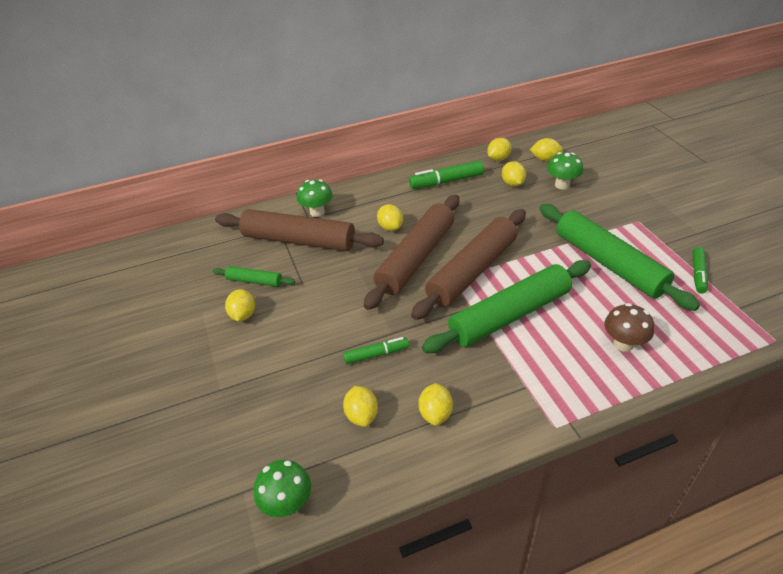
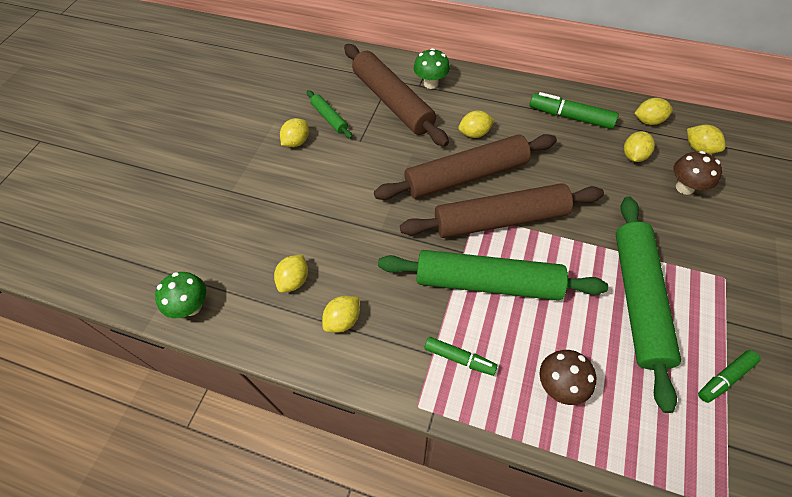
camera: 40 degrees right, 15 degrees up
(376, 354) = (351, 240): green marker -> green marker (459, 358)
(390, 227) = (474, 133): yellow lemon -> yellow lemon turned 60 degrees clockwise
(562, 185) = (685, 187): green mushroom -> brown mushroom

